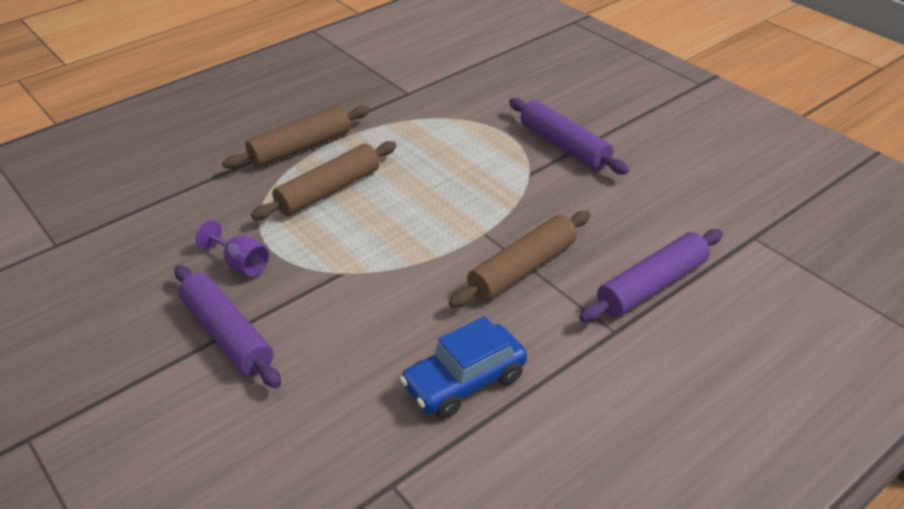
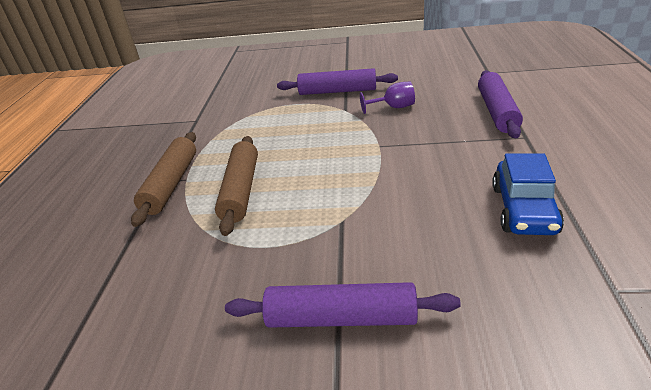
camera: 45 degrees left, 5 degrees down
(241, 264) = (260, 271): purple goblet -> purple goblet (393, 107)
(522, 269) = (431, 145): brown rolling pin -> none

